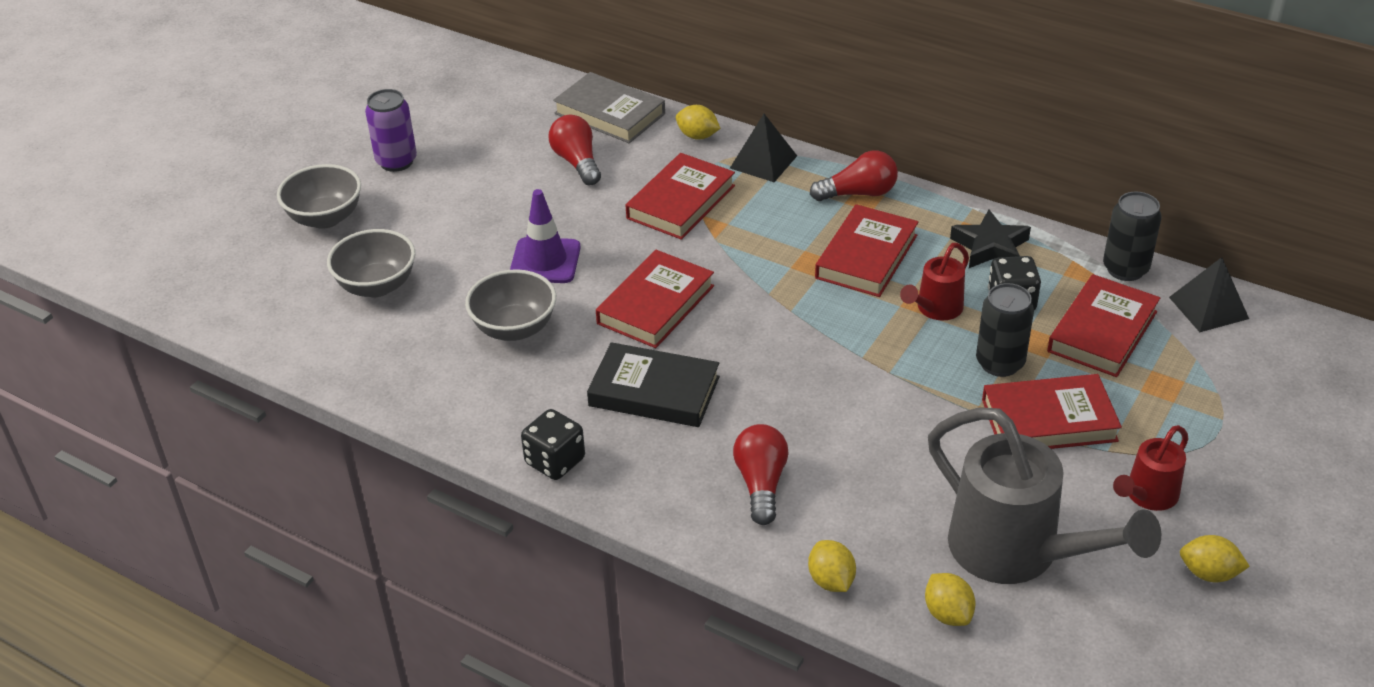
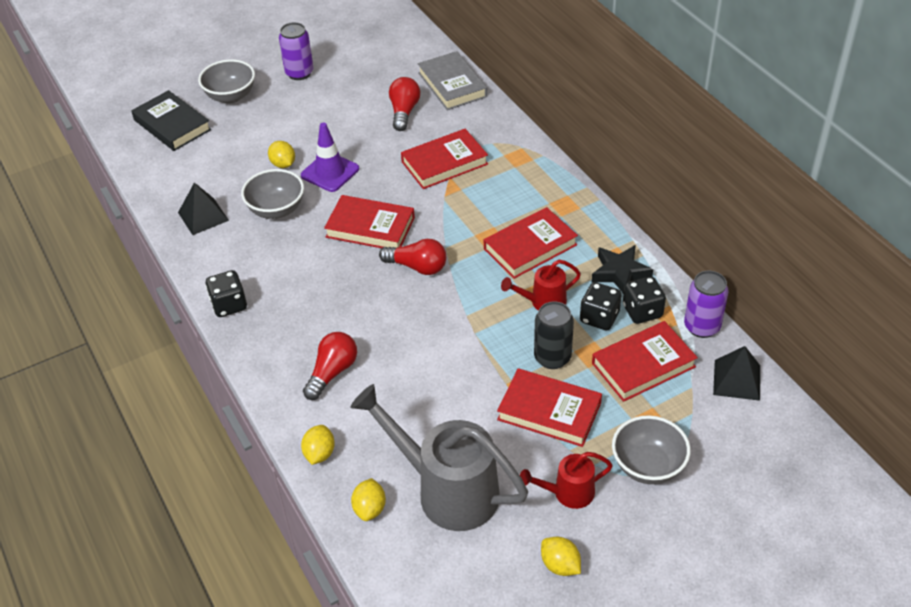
camera: 30 degrees right, 5 degrees up
(377, 286) = (223, 151): grey bowl -> grey bowl (648, 466)
(654, 391) = (321, 284): black book -> black book (172, 125)
(655, 305) = (370, 227): red book -> red book turned 45 degrees clockwise
(697, 136) = (494, 120): yellow lemon -> yellow lemon (283, 164)
(763, 161) = (521, 154): black pyramid -> black pyramid (203, 216)
(858, 193) = (564, 200): red light bulb -> red light bulb (417, 267)
(1016, 552) = (447, 490): grey watering can -> grey watering can turned 135 degrees clockwise
(1050, 277) = (642, 311): none -> black dice
(1125, 269) = (702, 327): black can -> purple can

